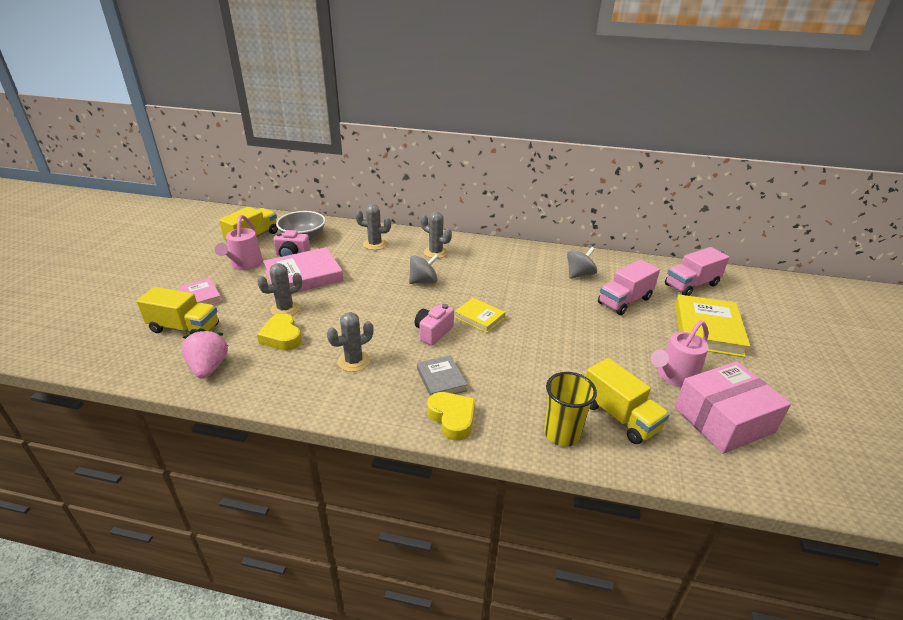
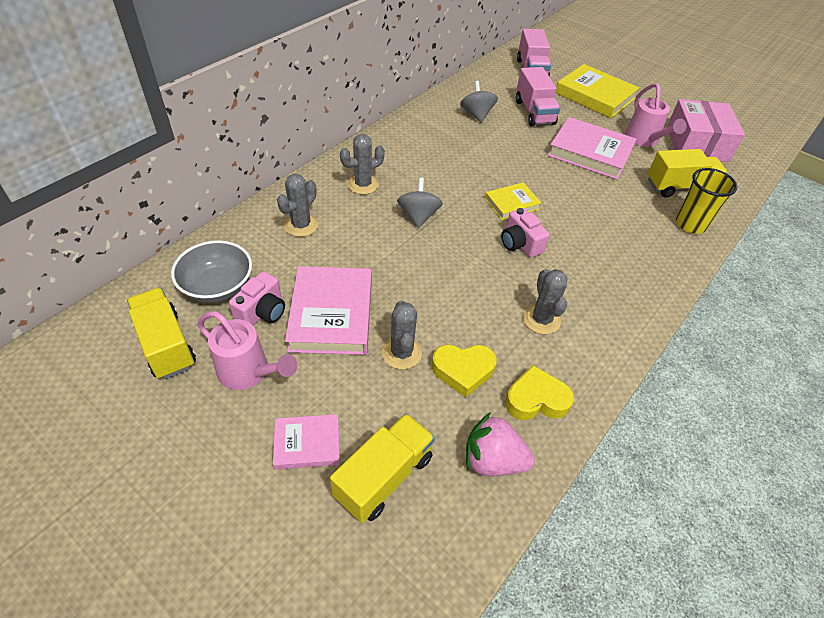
camera: 65 degrees left, 15 degrees up
(441, 380) = (598, 266): grey book -> none
(452, 418) = (653, 279): yellow heart -> yellow heart (536, 399)
(603, 345) = (590, 153): none -> pink book

